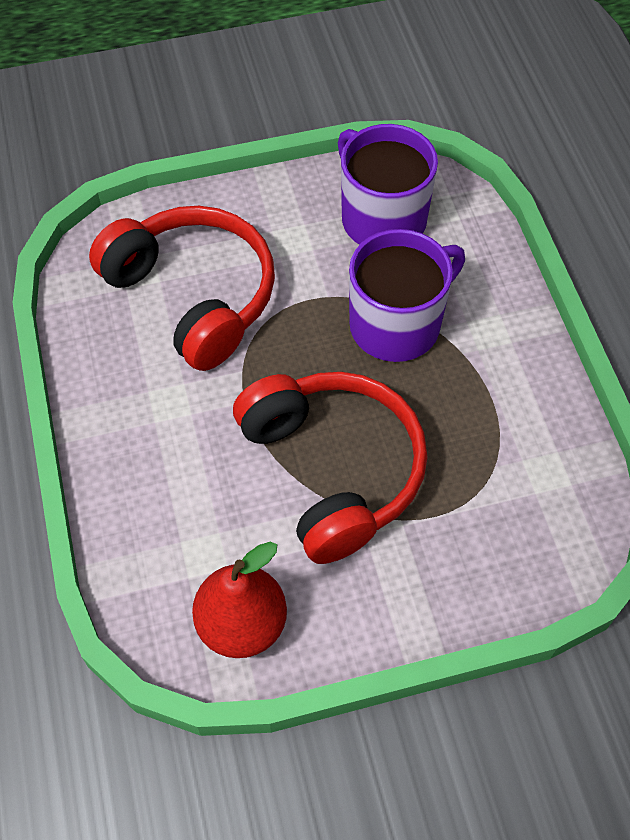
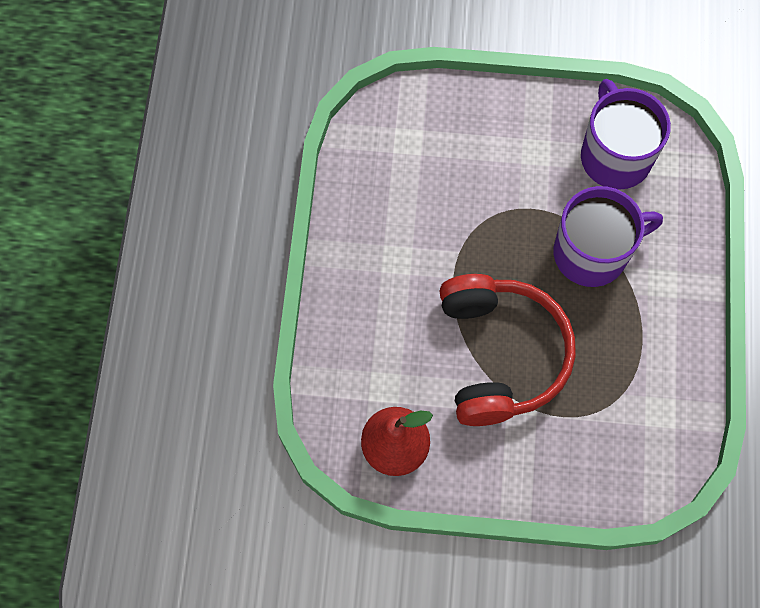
camera: 20 degrees right, 10 degrees up
(194, 295) = (443, 176): red headphones -> none

